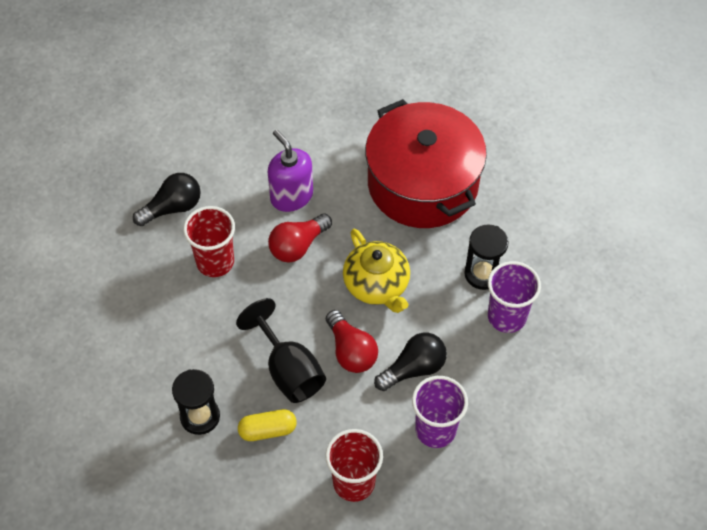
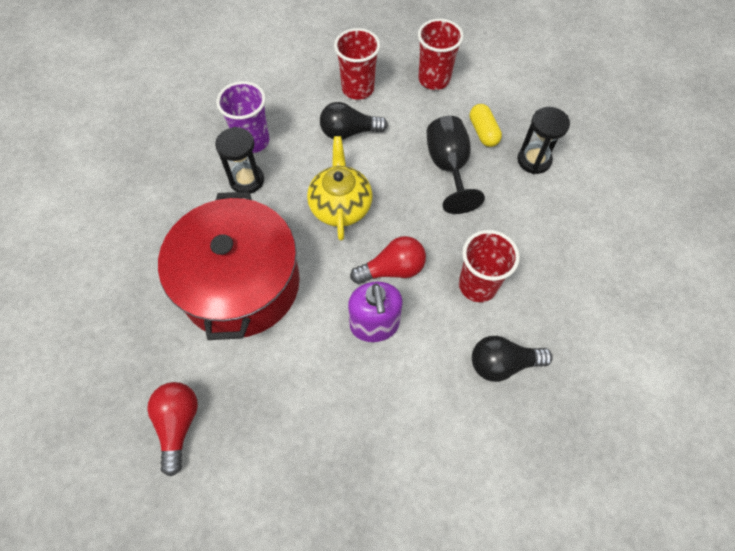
camera: 155 degrees left, 5 degrees up
(267, 430) = (483, 132): yellow capsule -> yellow capsule turned 60 degrees clockwise
(351, 351) = (391, 162): red light bulb -> red light bulb (178, 424)
(435, 430) = (358, 89): purple cup -> red cup

